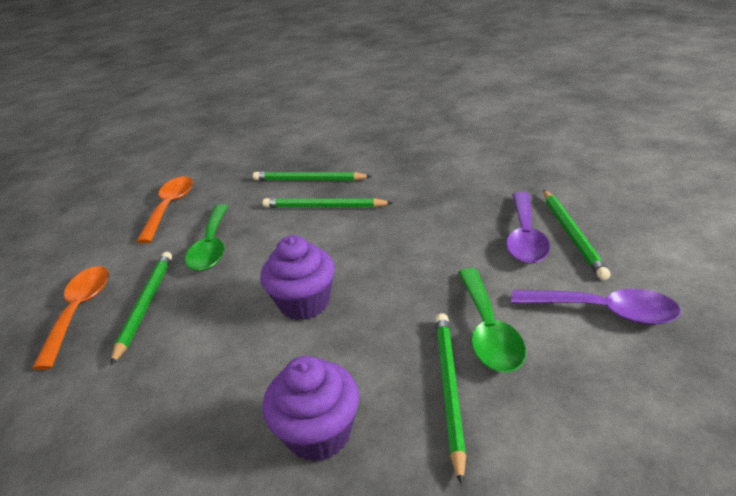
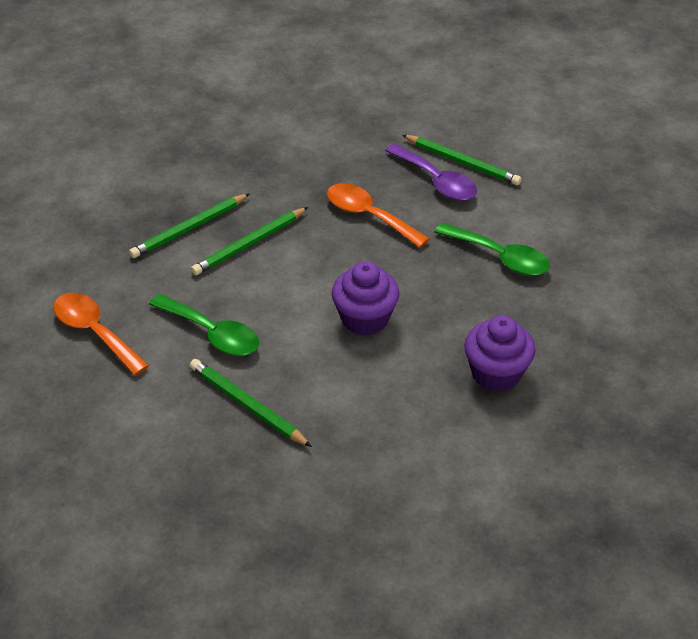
camera: 55 degrees left, 10 degrees up
(80, 311) = (198, 448): orange spoon -> orange spoon (369, 216)
(449, 390) = (525, 303): green pencil -> none
(604, 311) = (541, 205): purple spoon -> none

